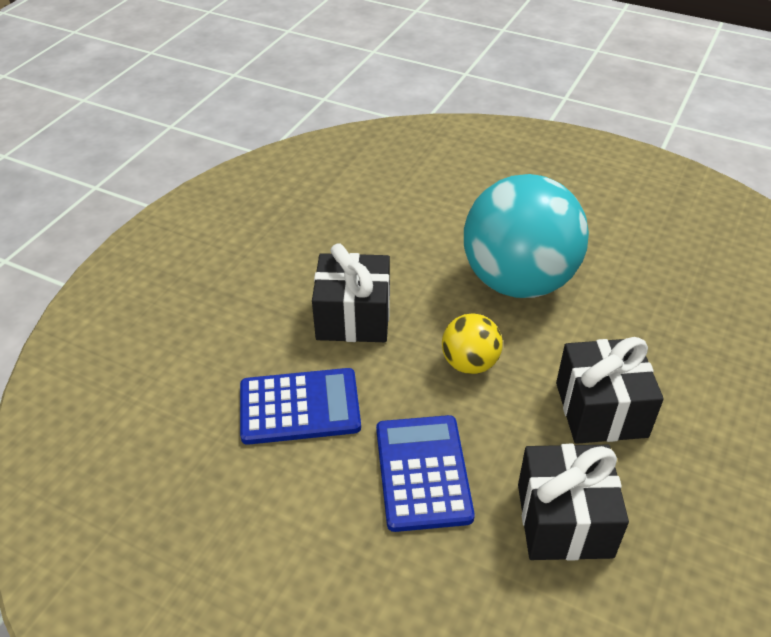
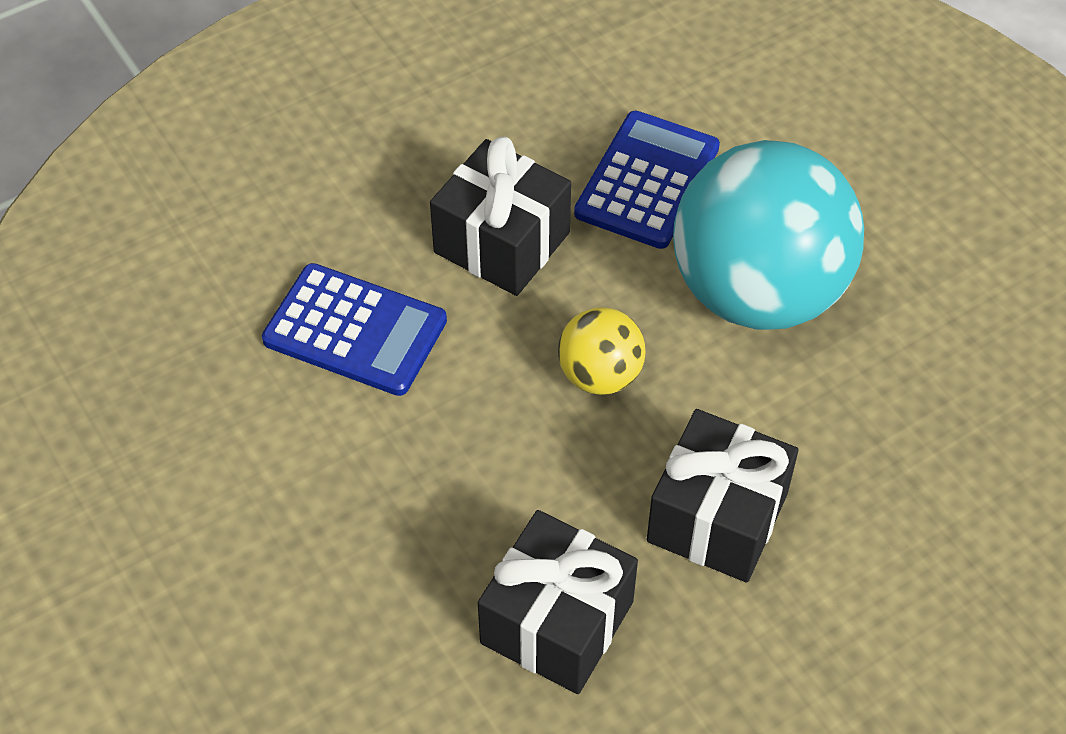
camera: 30 degrees right, 10 degrees up
(423, 472) = (438, 482): blue calculator -> blue calculator (647, 181)

